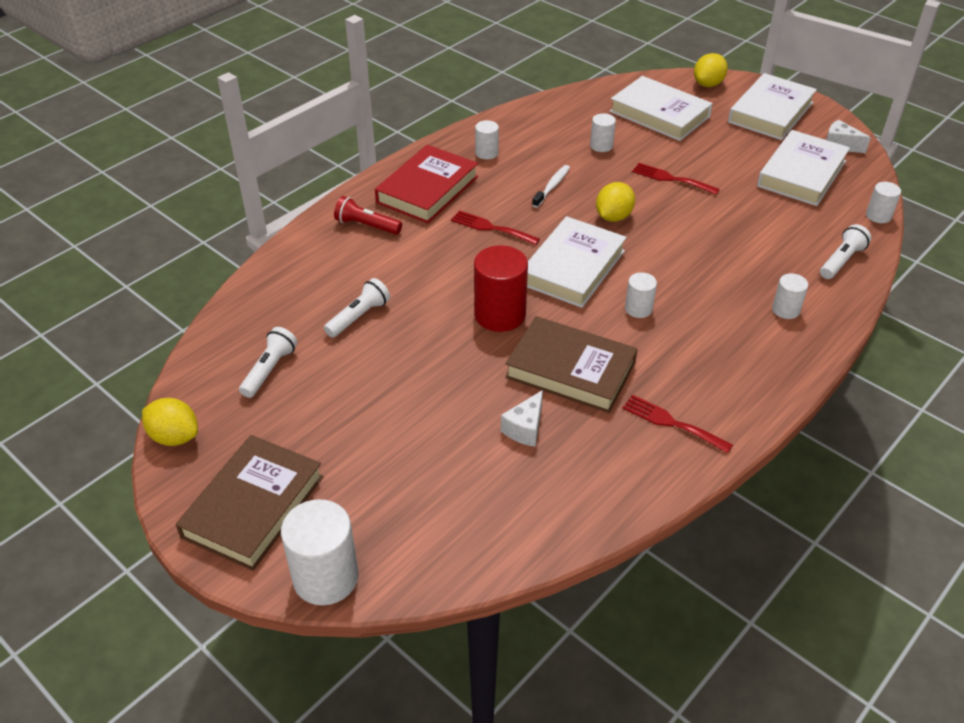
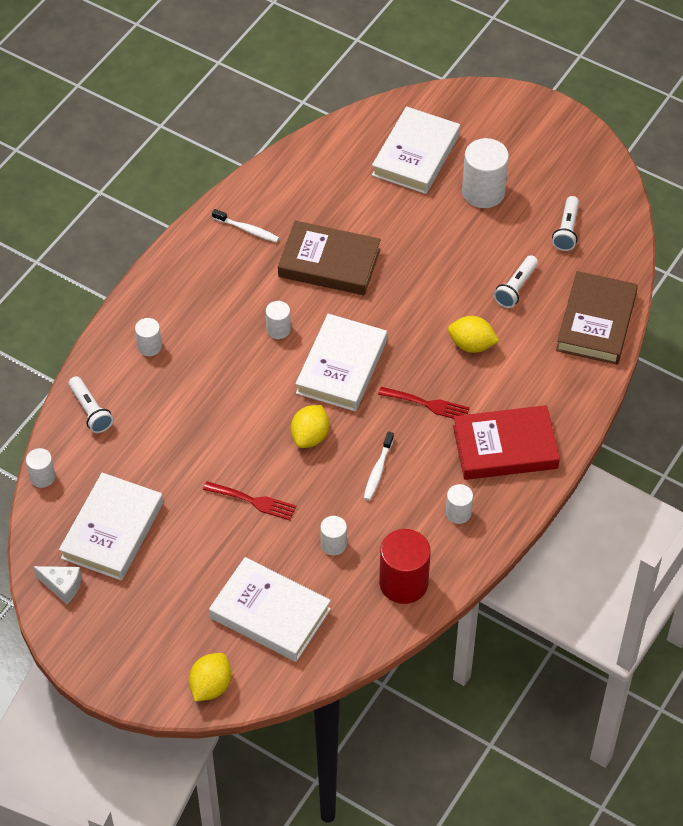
camera: 170 degrees right, 10 degrees up
(174, 437) = (609, 170): yellow lemon -> yellow lemon (471, 345)
(253, 507) = (528, 132): brown book -> brown book (596, 322)
(325, 577) = (462, 99): white cylinder -> white cylinder (483, 192)
(366, 226) = (548, 389): red flashlight -> none
(427, 189) = (505, 447): red book -> red book turned 60 degrees clockwise
(500, 314) = (397, 307): red cylinder -> red cylinder (403, 583)
(525, 428) = (356, 210): white cheese -> none
(671, 423) = (247, 230): red fork -> white toothbrush
(770, 112) = (136, 638): white book -> white book (415, 155)
(841, 261) = (90, 411): white flashlight -> white flashlight turned 60 degrees counterclockwise

